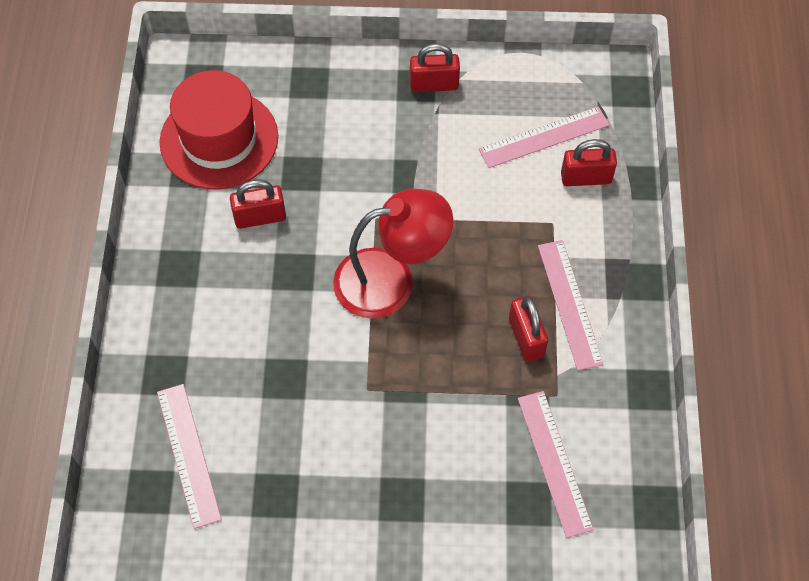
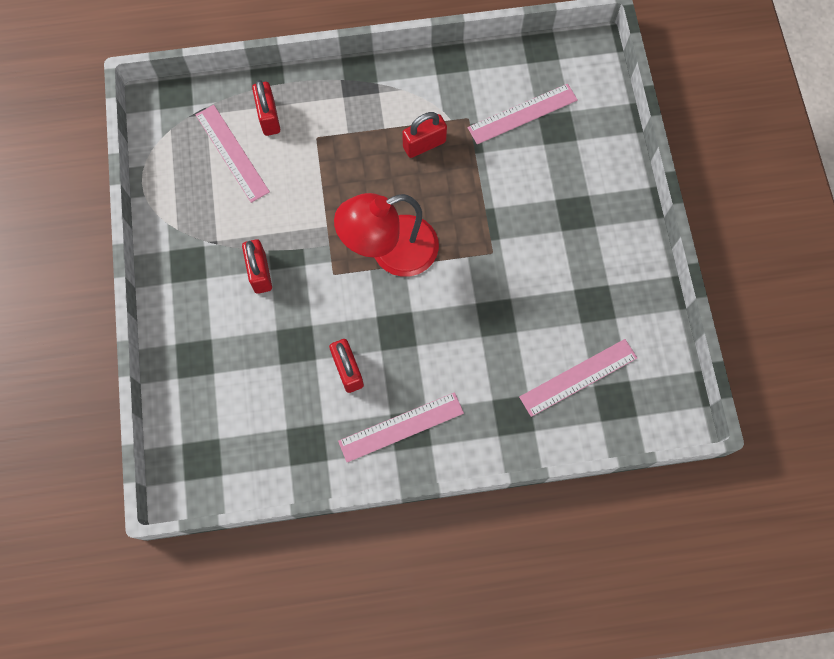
camera: 100 degrees left, 10 degrees up
(219, 139) = (269, 426): red hat -> none
(391, 279) = (391, 251): red lamp -> red lamp turned 90 degrees counterclockwise
(434, 84) = (185, 249): red padlock -> red padlock (260, 273)
(569, 304) = (388, 117): pink ruler -> pink ruler (401, 427)

